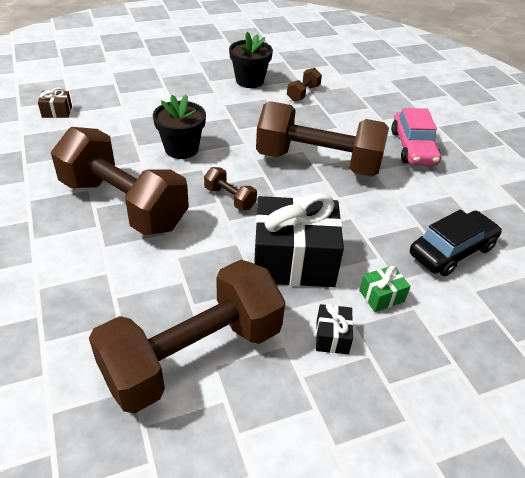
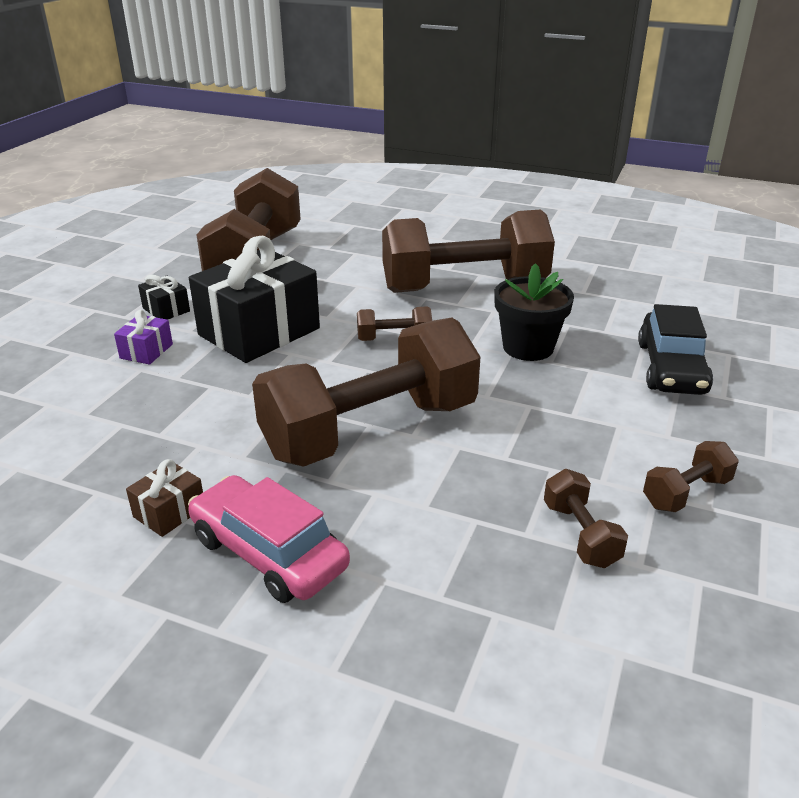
camera: 135 degrees right, 10 degrees down
(57, 112) = (704, 303): brown gift -> brown gift (169, 512)
(249, 81) = (686, 493): black flower pot -> brown dumbbell
(381, 296) = (146, 351): green gift -> purple gift
(452, 251) = (94, 428): black car -> black car (671, 368)

